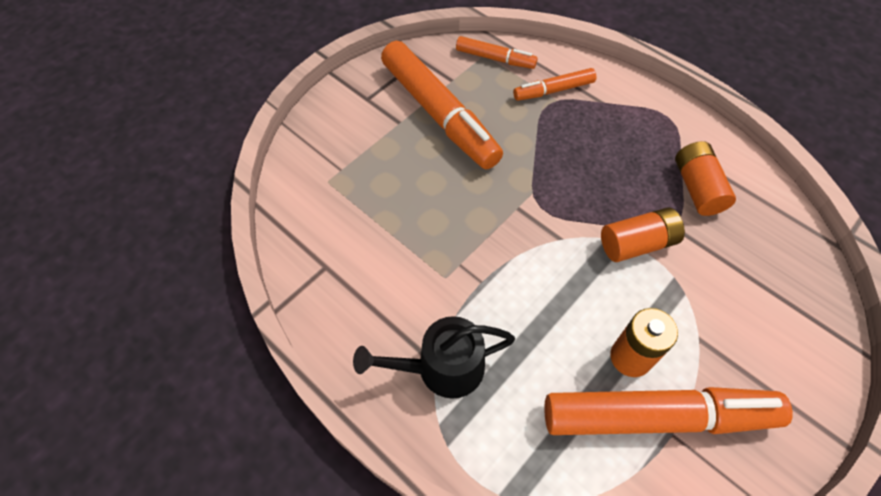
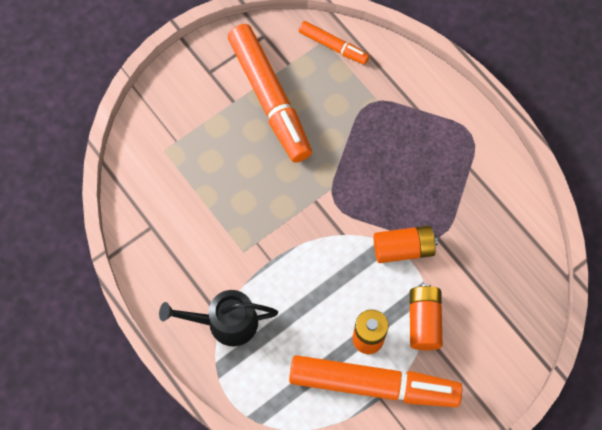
camera: 10 degrees right, 10 degrees up
(553, 90) = (377, 89): orange marker -> none
(697, 188) = (471, 207): orange battery -> orange battery (424, 321)

